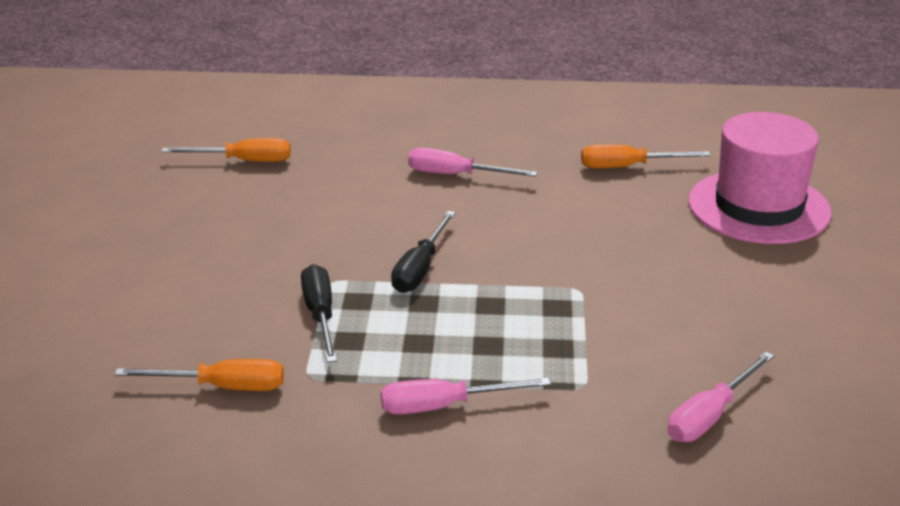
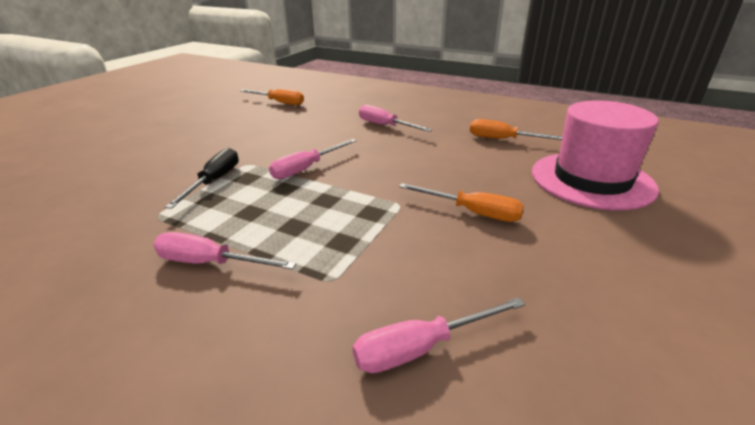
camera: 25 degrees right, 0 degrees up
(222, 387) = (101, 208): orange screwdriver -> orange screwdriver (472, 212)
(420, 268) = (306, 168): black screwdriver -> pink screwdriver

